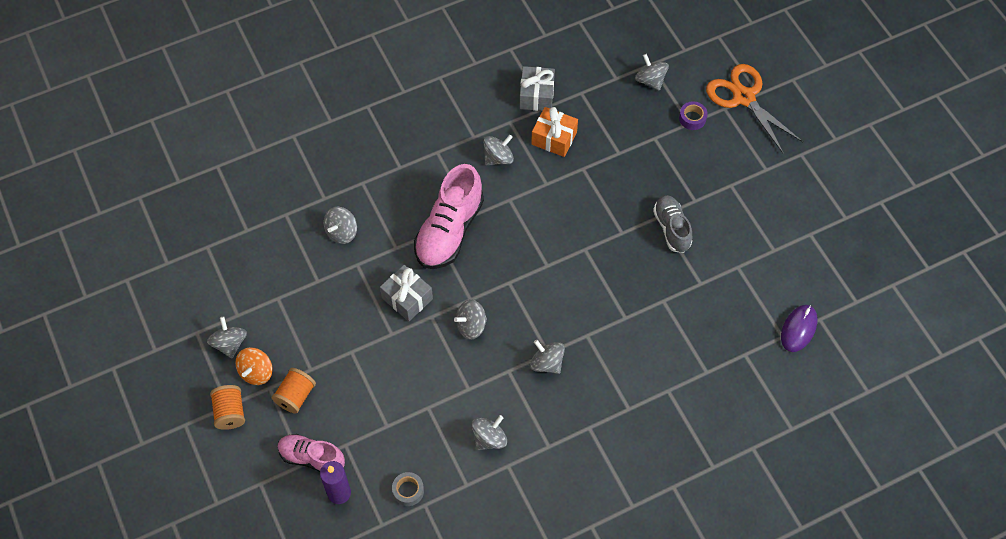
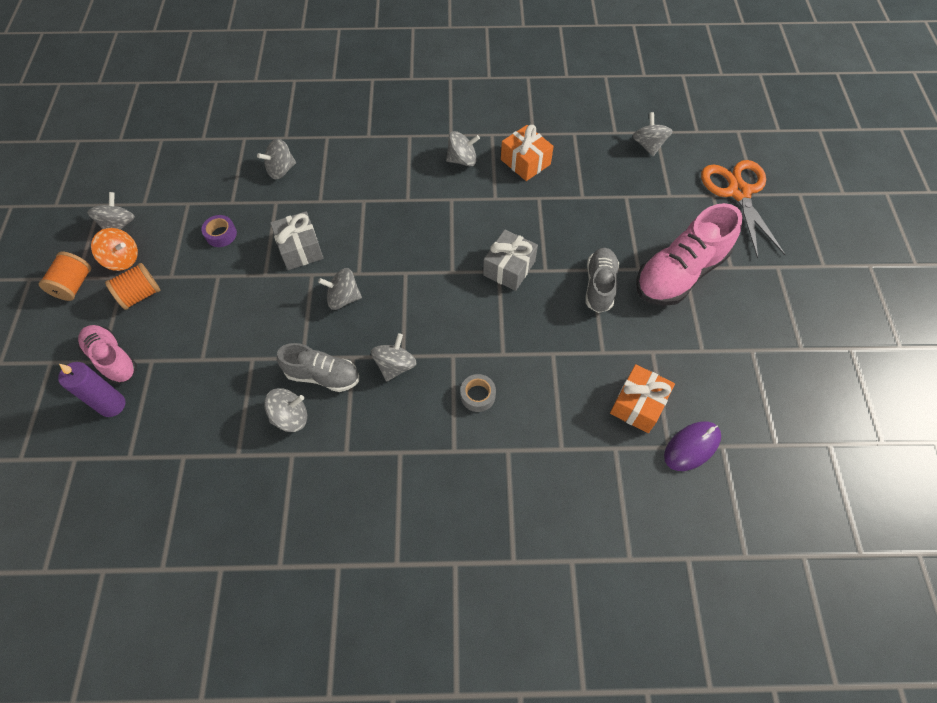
camera: 25 degrees right, 0 degrees up
(256, 372) = (122, 259): orange spinning top -> orange spinning top turned 120 degrees counterclockwise
(408, 491) = (177, 434): grey tape -> grey tape (478, 395)
(449, 231) = (378, 205): pink shoe -> pink shoe (679, 273)
(494, 396) = (323, 375): none -> grey shoe
(536, 95) = (530, 121): grey gift -> grey gift (509, 268)
(547, 363) = (395, 365): grey spinning top -> grey spinning top turned 45 degrees clockwise
(692, 118) = (674, 192): purple tape -> purple tape (221, 234)
(746, 314) = (638, 404): none -> orange gift

